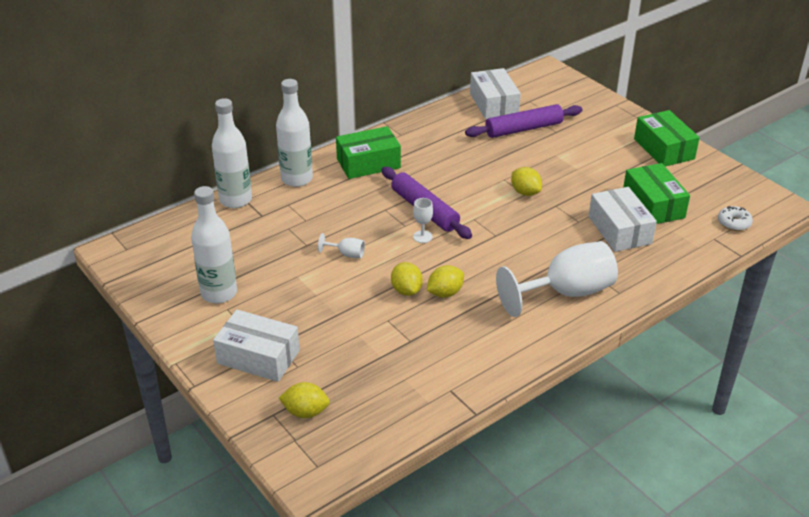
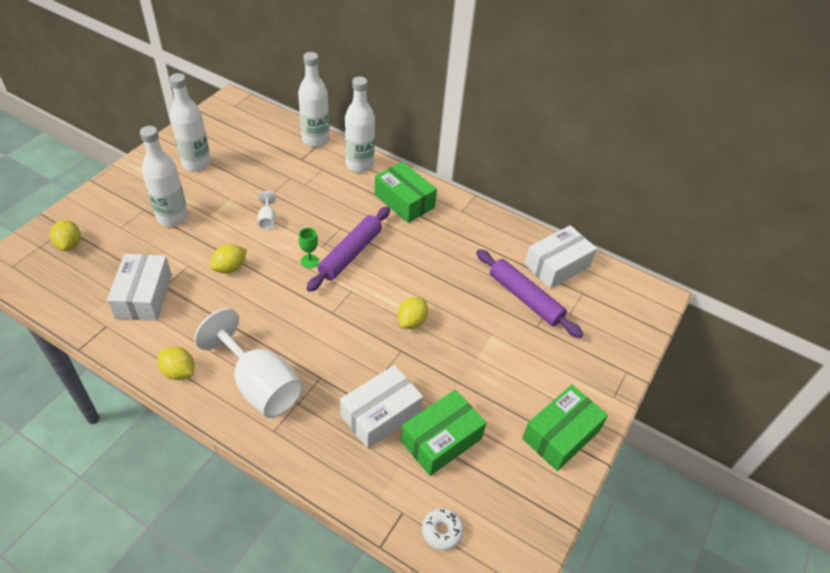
camera: 65 degrees right, 10 degrees up
(258, 357) = (128, 203): white box -> white box (144, 296)
(303, 323) = (172, 217): none -> white bottle
(422, 236) = (309, 261): white goblet -> green goblet
(445, 293) = (234, 294): yellow lemon -> yellow lemon (179, 372)

